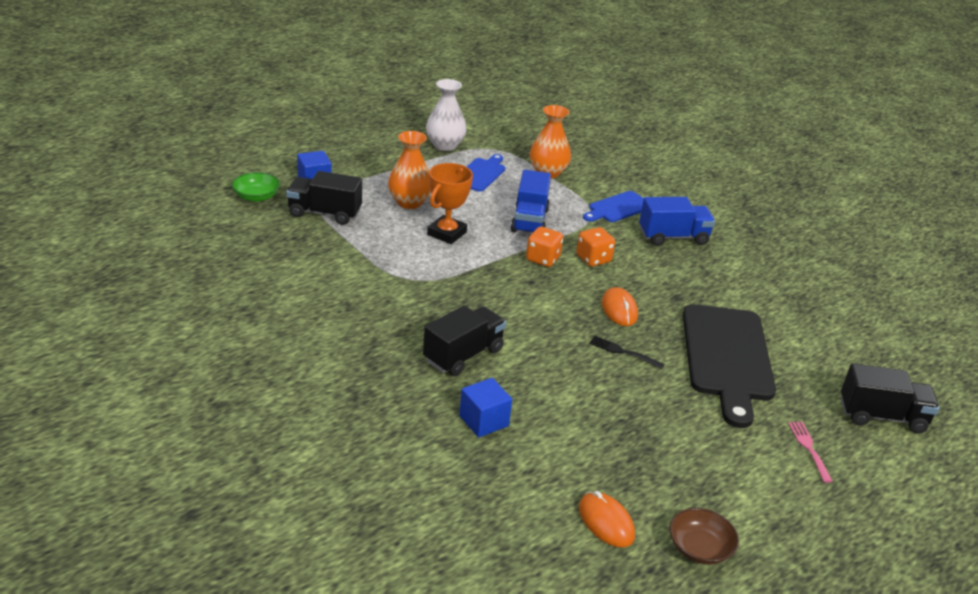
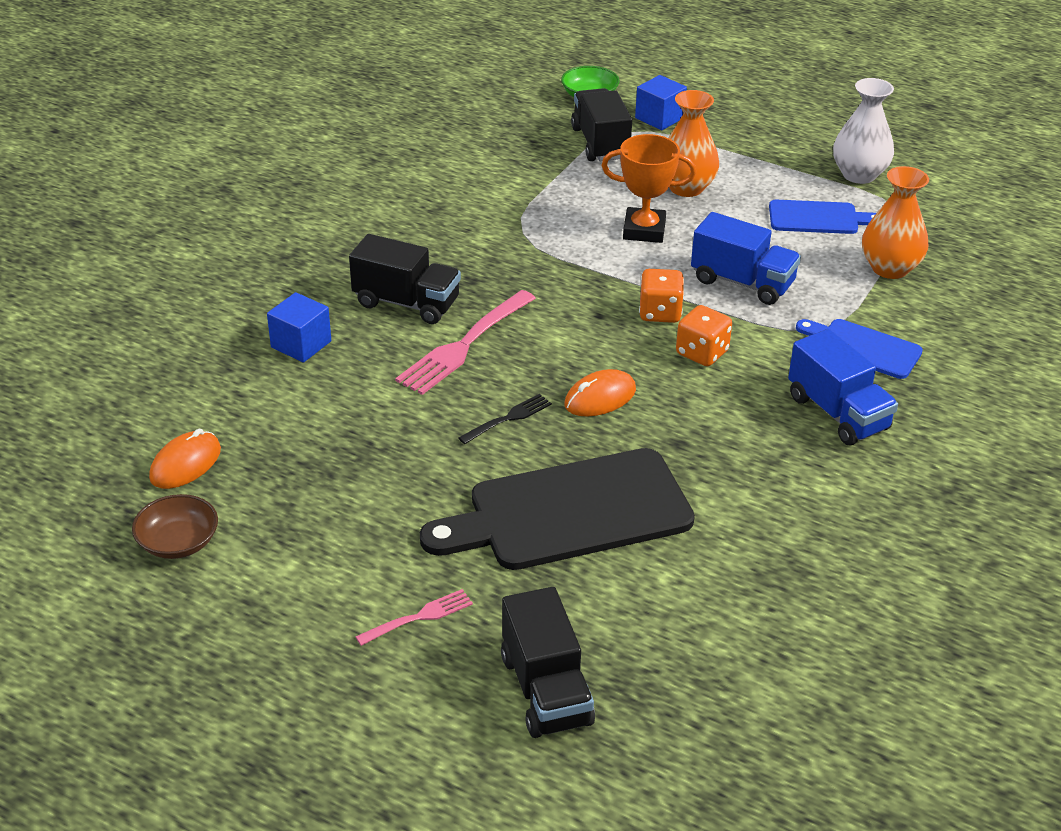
camera: 70 degrees right, 5 degrees up
(529, 221) = (742, 282): blue truck -> blue truck turned 135 degrees counterclockwise
(530, 344) = (465, 344): none -> pink fork
(623, 352) = (508, 419): black fork -> black fork turned 45 degrees clockwise

